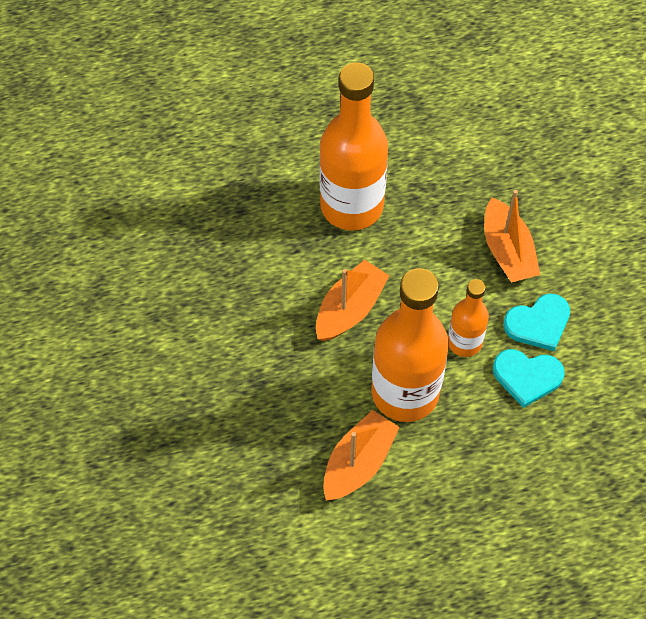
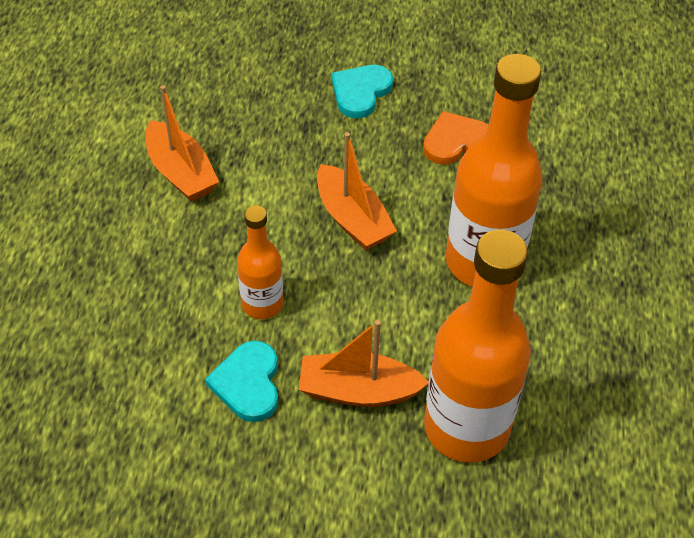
camera: 110 degrees right, 10 degrees down
(228, 260) = (456, 141): none -> orange heart
(405, 392) = (233, 232): orange bottle -> orange bottle (466, 427)
(527, 377) = (189, 345): turquoise heart -> turquoise heart (360, 92)

